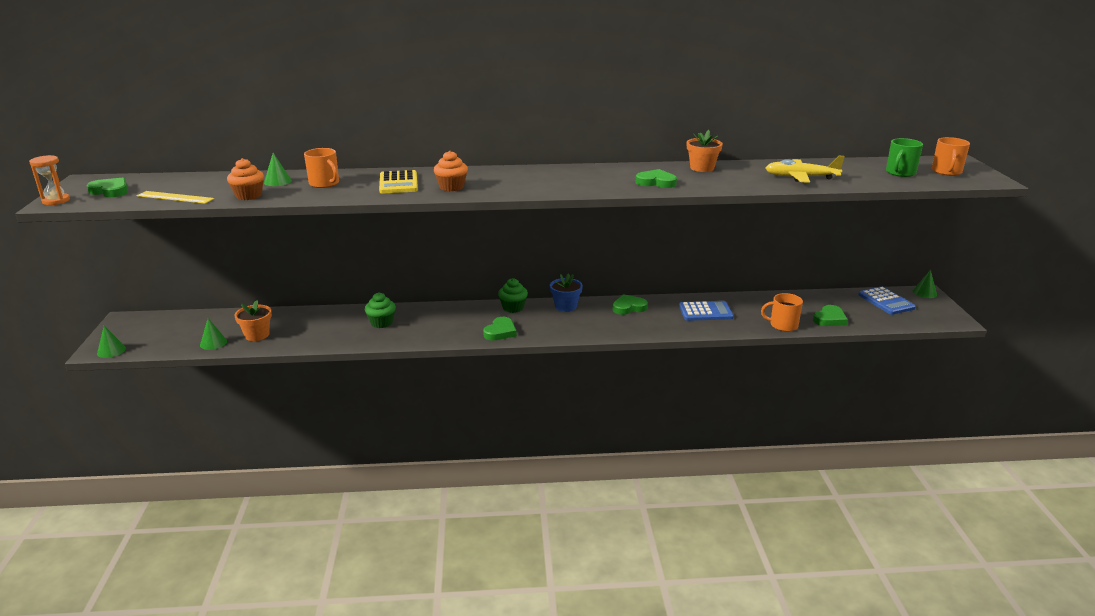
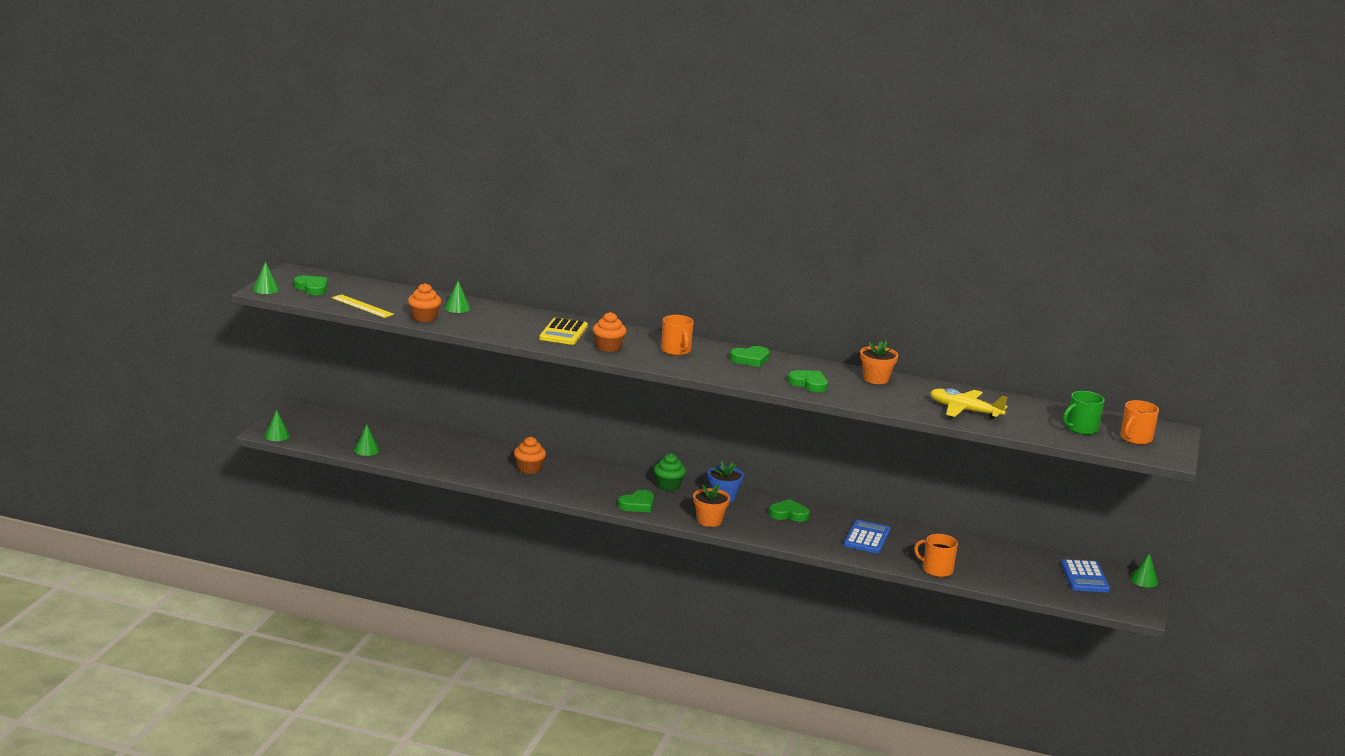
camera: 20 degrees right, 5 degrees down
(56, 201) = (266, 289): orange hourglass -> green cone
(257, 335) = (408, 452): orange flower pot -> orange flower pot (709, 521)
(324, 183) = (497, 319): orange mug -> orange mug (676, 350)
(381, 323) = (529, 469): green cupcake -> orange cupcake
(705, 312) = (866, 538): blue calculator -> blue calculator turned 90 degrees counterclockwise
(829, 319) = (996, 577): green heart -> green heart (750, 359)

